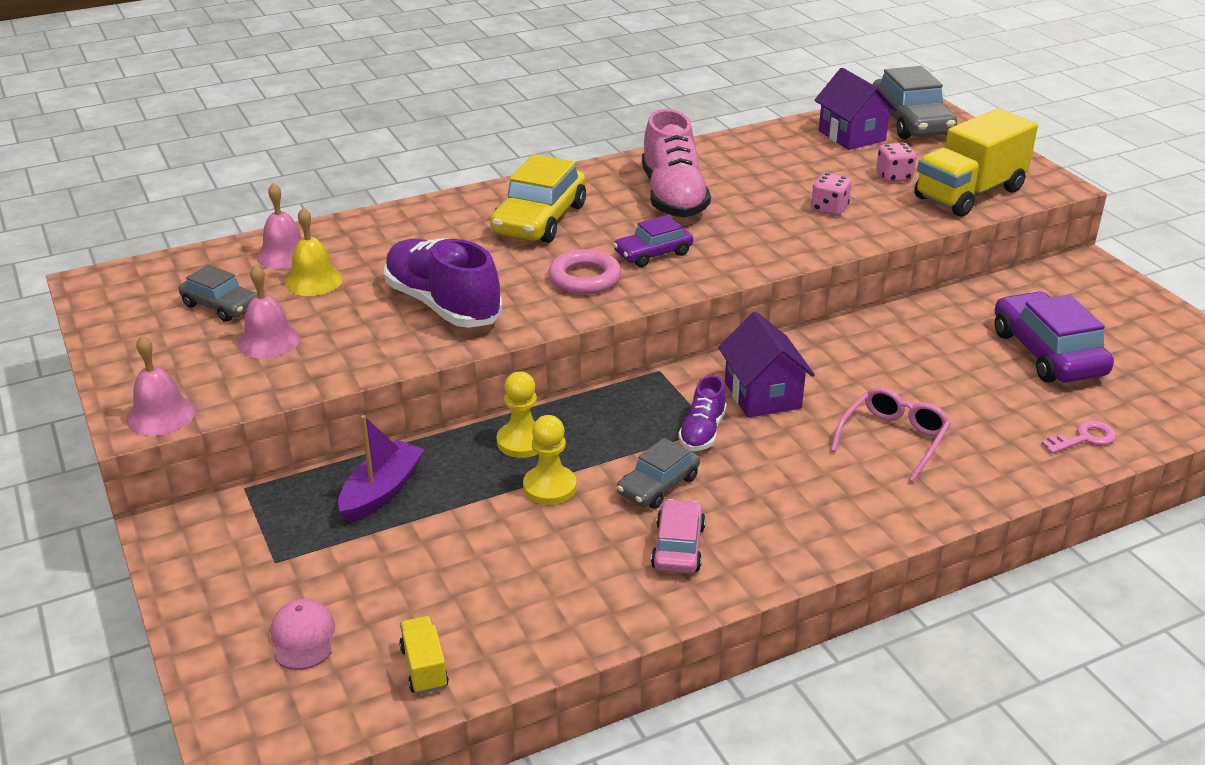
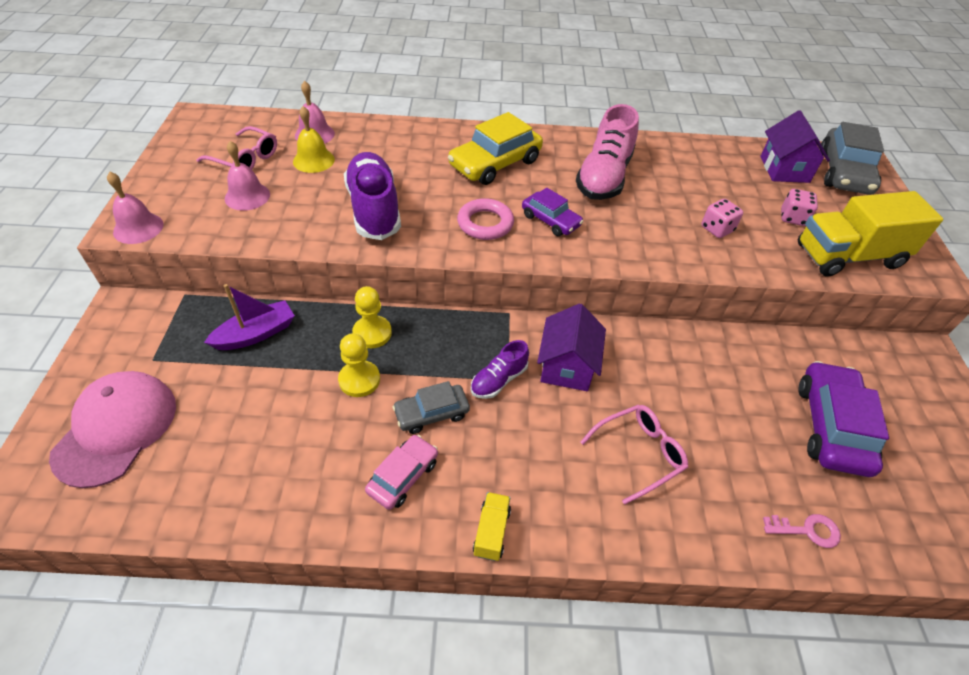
camera: 25 degrees right, 15 degrees up
(221, 306) = (245, 159): grey car -> pink glasses
(303, 637) = (116, 429): pink cap -> pink cap, size x2.04
(424, 667) = (160, 494): yellow truck -> yellow truck (491, 532)
(653, 253) = (550, 220): purple car -> purple car turned 135 degrees counterclockwise

